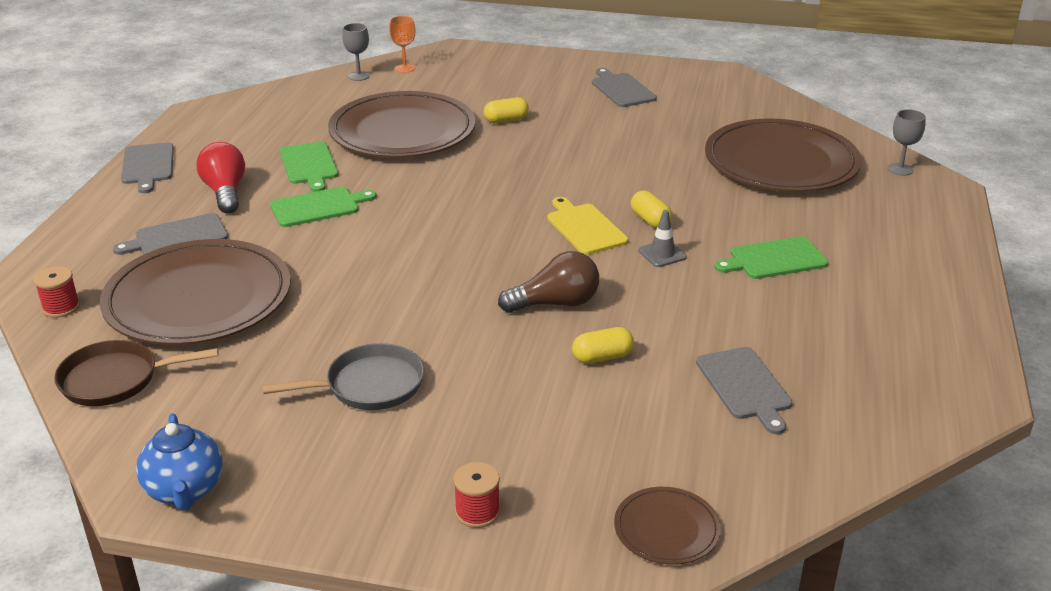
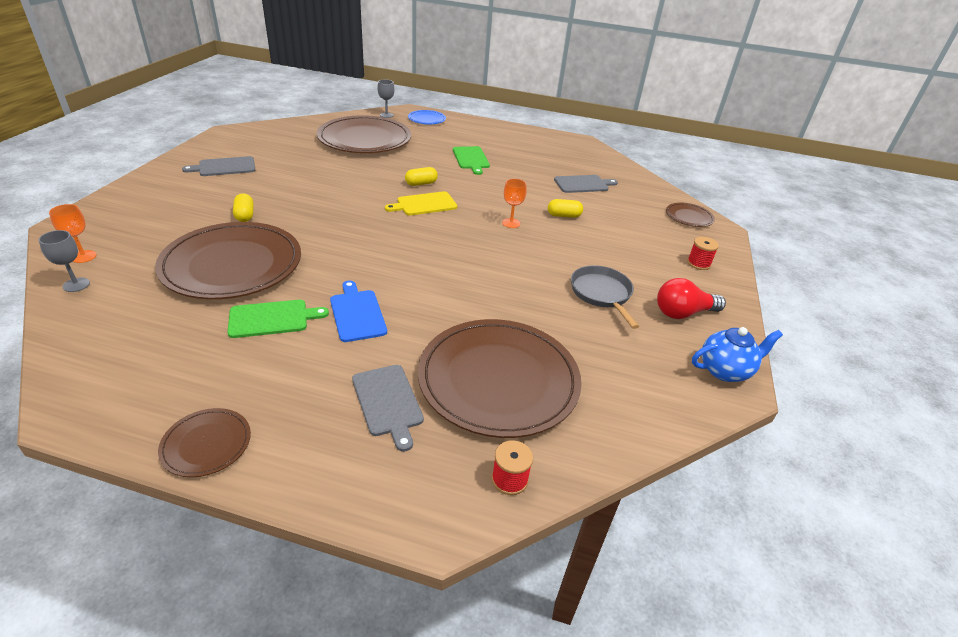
camera: 90 degrees left, 5 degrees up
(115, 379) = (616, 421): brown pan -> none
(147, 166) = (206, 444): grey cutting board -> brown plate
(225, 192) = (305, 373): red light bulb -> red light bulb (683, 313)
(318, 207) = (357, 313): green cutting board -> blue cutting board
(555, 303) = (511, 223): brown light bulb -> orange goblet
(602, 357) = (564, 216): yellow capsule -> yellow capsule turned 75 degrees counterclockwise
(662, 254) = (460, 186): grey traffic cone -> none
(919, 207) = (427, 119): none -> blue plate

